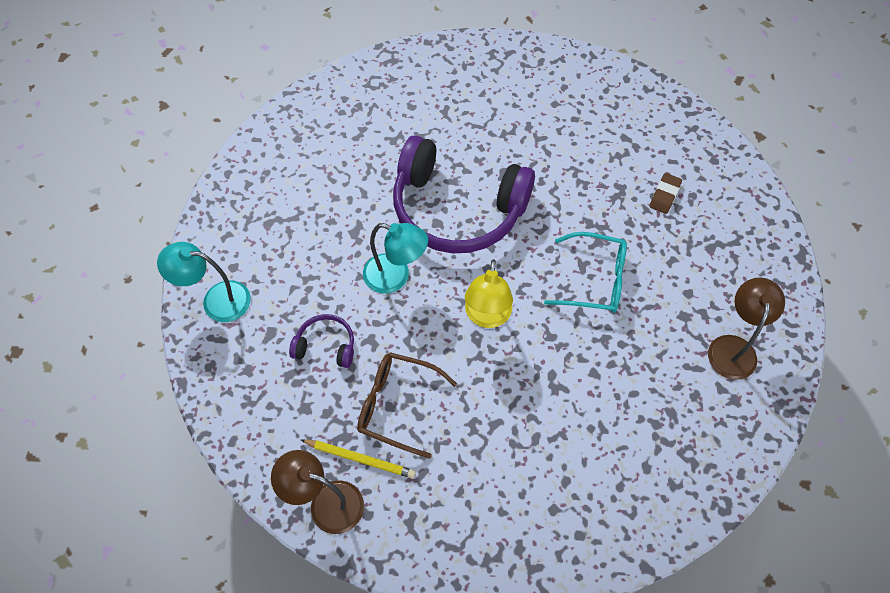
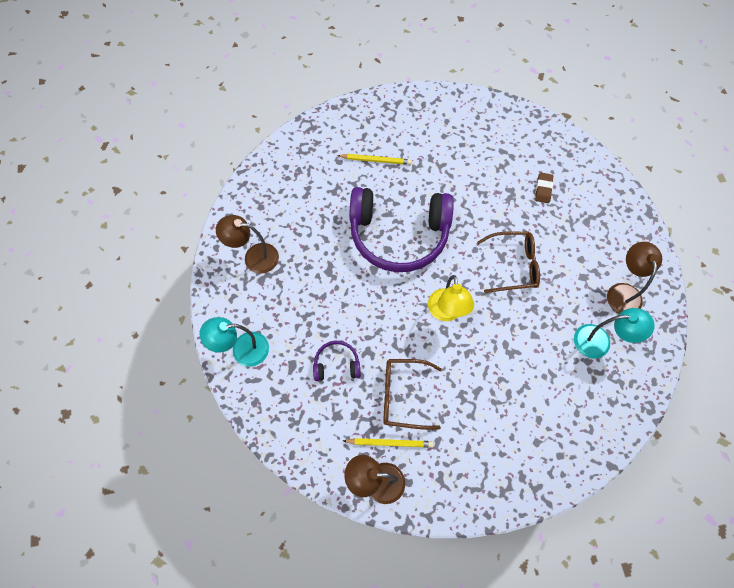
camera: 15 degrees left, 5 degrees up
(269, 194) = (254, 257): none -> brown lamp
(395, 277) = (370, 298): turquoise lamp -> turquoise lamp (600, 342)
(458, 114) = (375, 160): none -> yellow pencil
(594, 280) = (513, 265): turquoise glasses -> brown glasses

